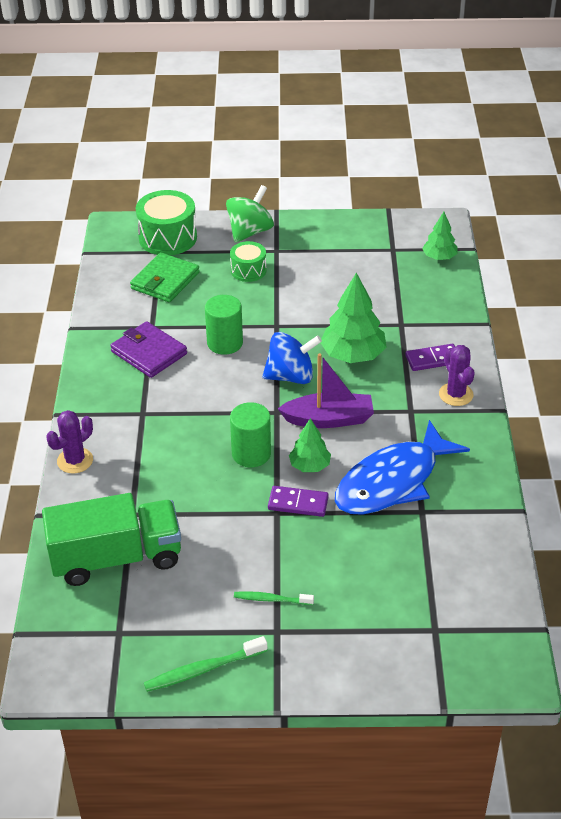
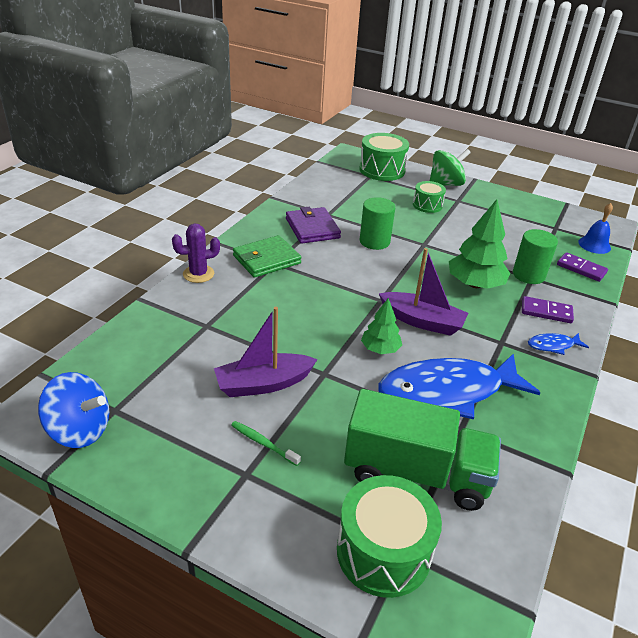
camera: 25 degrees right, 5 degrees down
(116, 558) = (166, 352): green truck -> green truck (416, 473)
(165, 281) = (360, 192): green wallet -> green wallet (266, 259)
(203, 670) = (153, 477): green toothbrush -> none
(231, 547) = (263, 384): none -> purple boat
(251, 453) = (337, 321): green cylinder -> green cylinder (528, 275)
(291, 376) = (411, 280): blue spinning top -> blue spinning top (80, 430)
(298, 503) = (348, 374): purple domino -> purple domino (581, 269)
(421, 637) = (383, 552): none -> green drum
(439, 257) = (594, 245): green tree -> blue bell
(456, 394) = (553, 345): purple cactus -> blue fish

